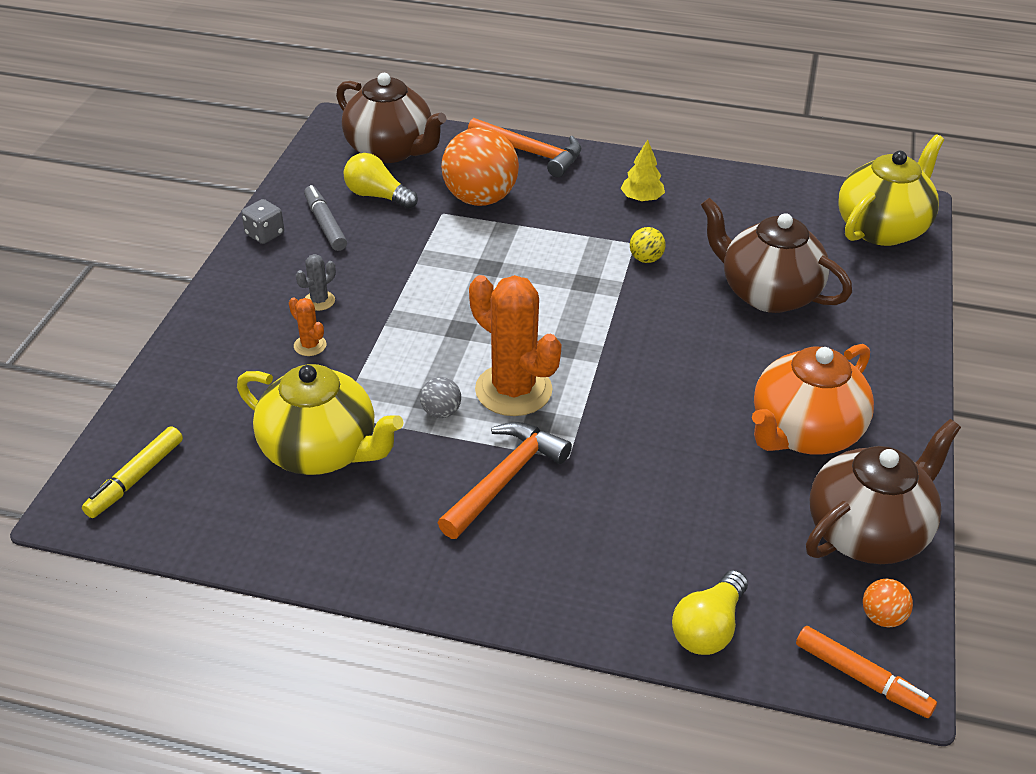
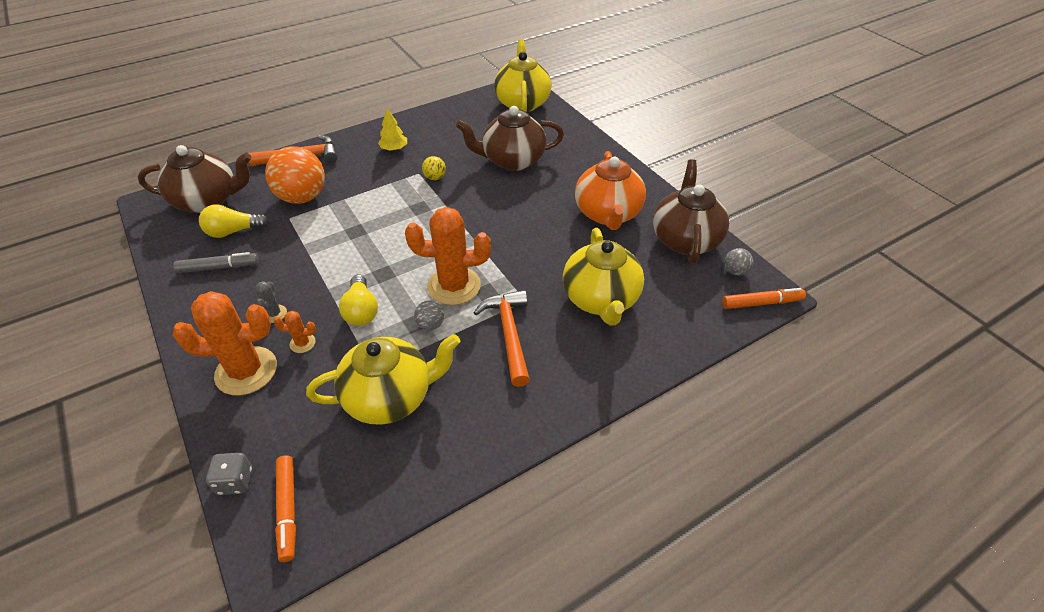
camera: 45 degrees left, 5 degrees up
(135, 478) = (288, 510): yellow marker -> orange marker
(239, 337) = (246, 371): none -> orange cactus
(265, 234) = (181, 298): grey dice -> grey dice (235, 481)
(325, 224) = (219, 267): grey marker -> grey marker turned 150 degrees clockwise
(654, 520) = (600, 300): none -> yellow teapot
(708, 628) = (685, 330): yellow light bulb -> yellow light bulb (361, 310)
(882, 617) = (735, 271): orange ball -> grey ball

